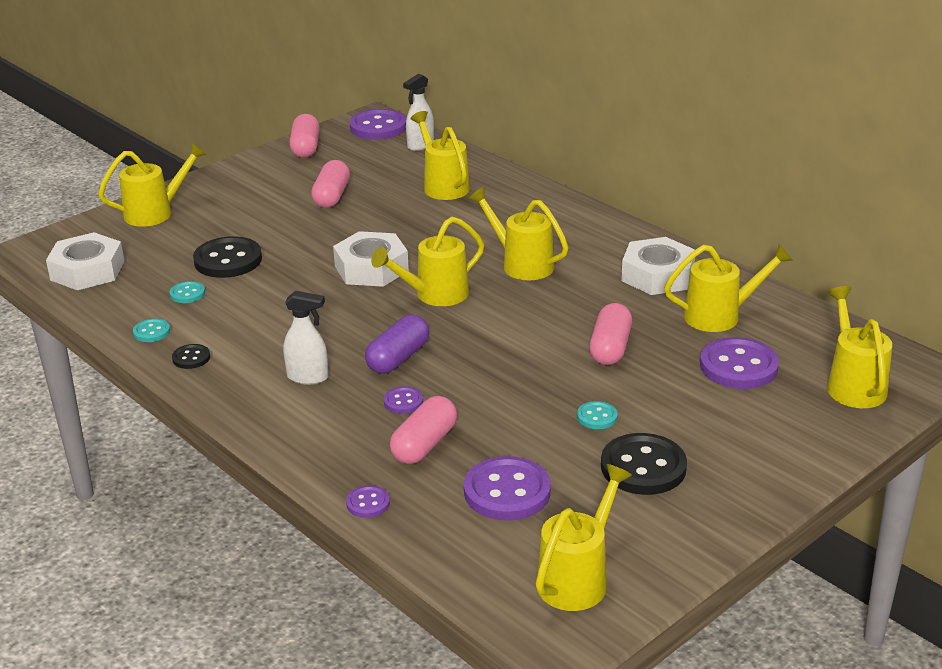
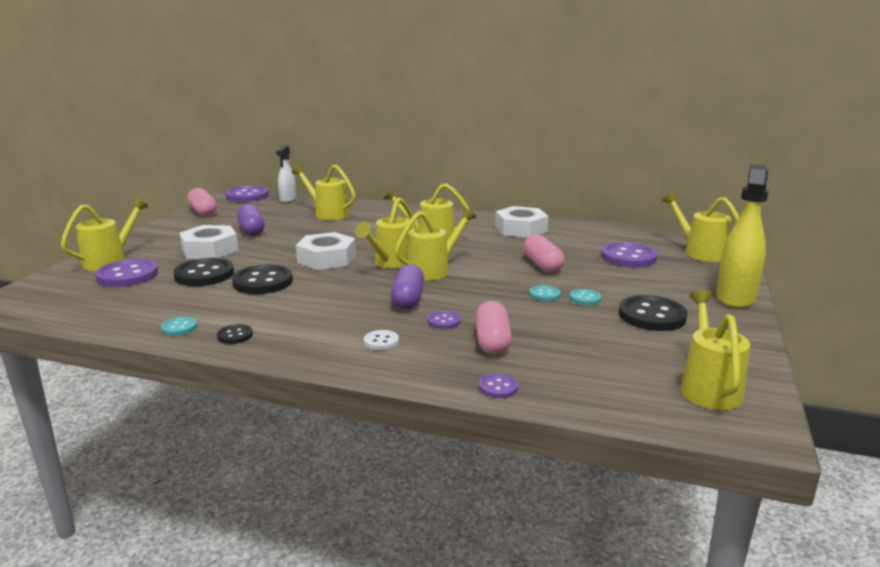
camera: 30 degrees left, 10 degrees down
(87, 270) = (76, 303): white nut -> white nut (210, 250)
(187, 294) = (189, 299): turquoise button -> turquoise button (544, 294)
(275, 288) = (263, 282): none -> black button
(308, 377) = (351, 325): white spray bottle -> none
(316, 409) = (381, 341): none -> white button
(332, 196) = (252, 230): pink capsule -> purple capsule
(507, 492) = (588, 352): purple button -> purple button (127, 275)
(720, 316) = (583, 239): yellow watering can -> yellow watering can (433, 270)
(789, 473) = (735, 297): none -> yellow spray bottle

